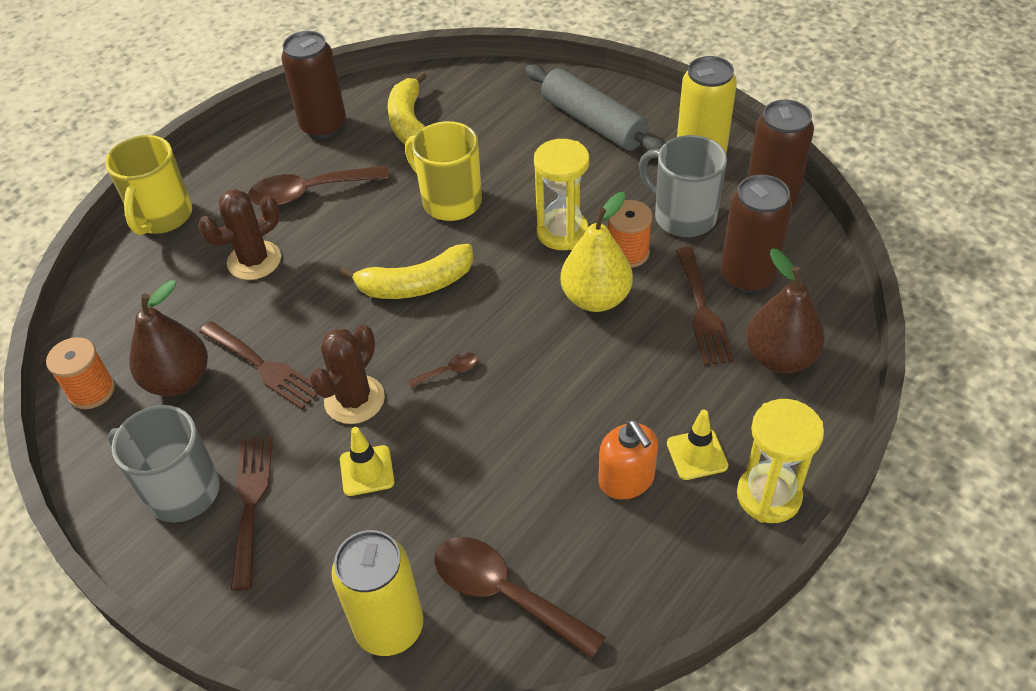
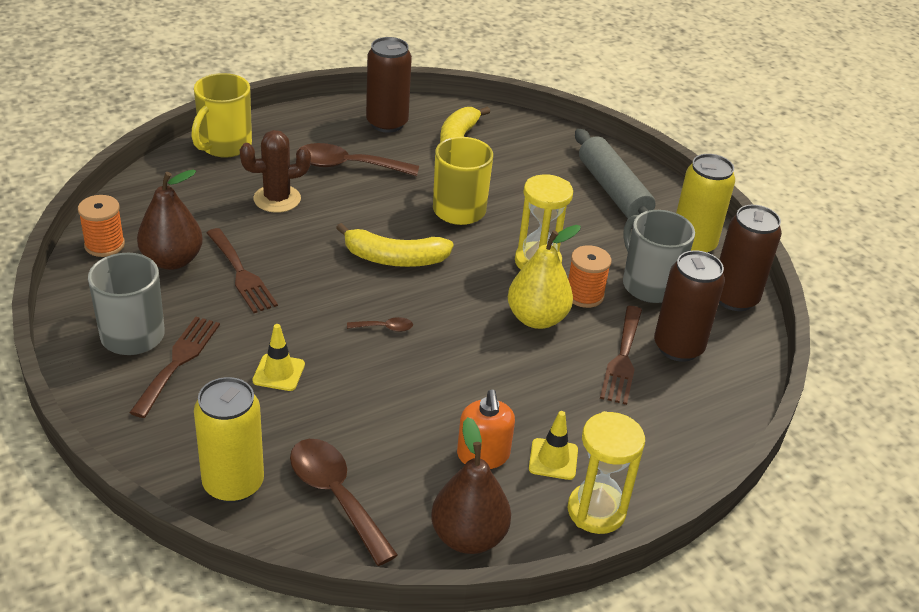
camera: 15 degrees right, 10 degrees down
(354, 399) = (298, 321): brown cactus -> none
(780, 357) = (669, 416): brown pear -> brown pear (468, 537)

